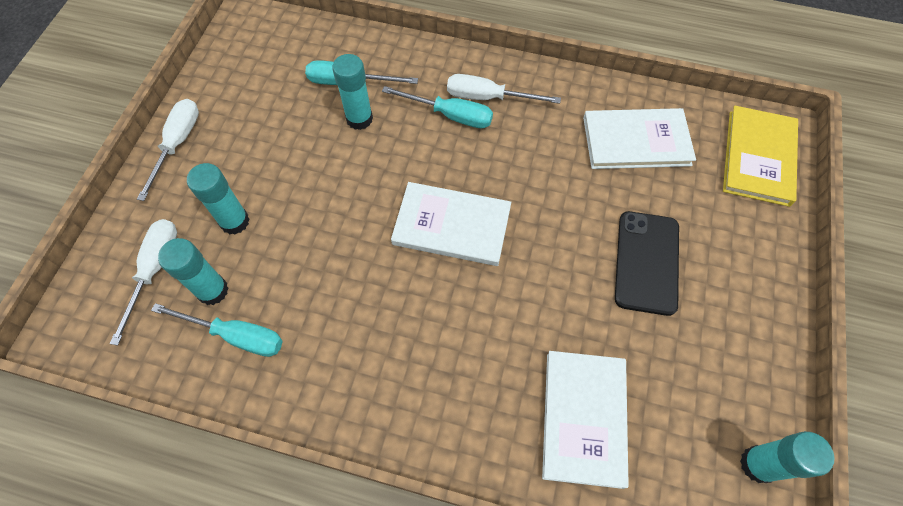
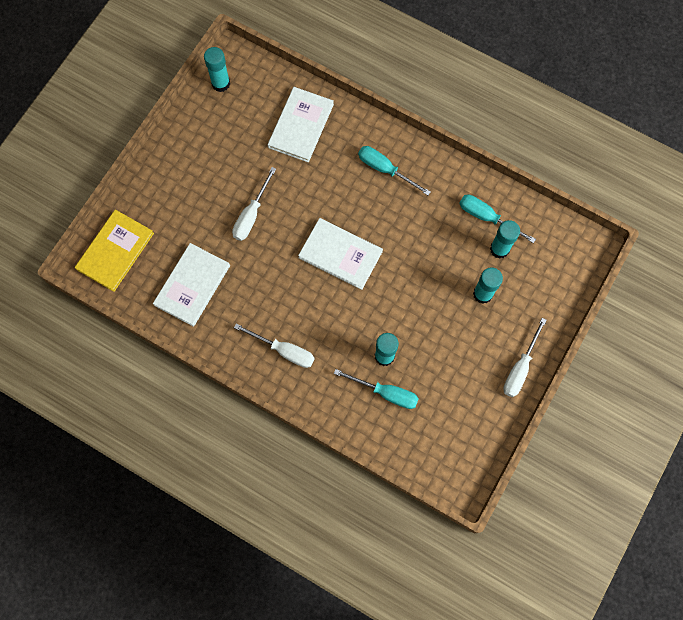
camera: 165 degrees left, 10 degrees up
(155, 270) = (536, 272): white screwdriver -> white screwdriver (251, 215)
(450, 115) = (317, 342): turquoise screwdriver -> turquoise screwdriver (385, 169)
(636, 141) = (192, 285): white book -> white book turned 75 degrees counterclockwise
(646, 262) = (226, 199): black phone -> none

